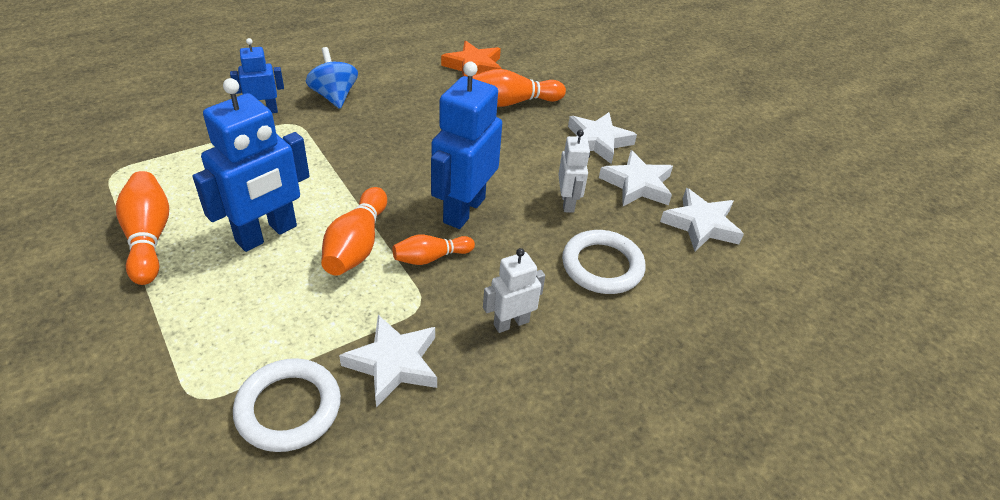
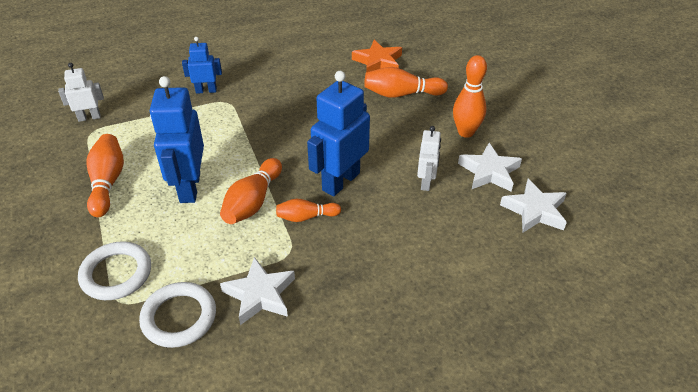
camera: 15 degrees right, 0 degrees up
(267, 234) = (189, 187): blue robot -> blue robot turned 120 degrees clockwise
(334, 96) = (261, 81): blue spinning top -> none
(511, 323) = (355, 274): white robot -> white robot (89, 117)
(597, 141) = (465, 132): white star -> orange bowling pin
(602, 266) = (440, 237): white ring -> white ring (116, 274)

